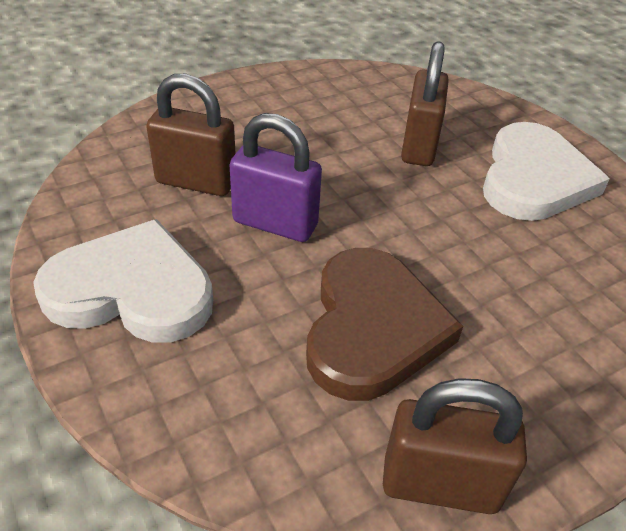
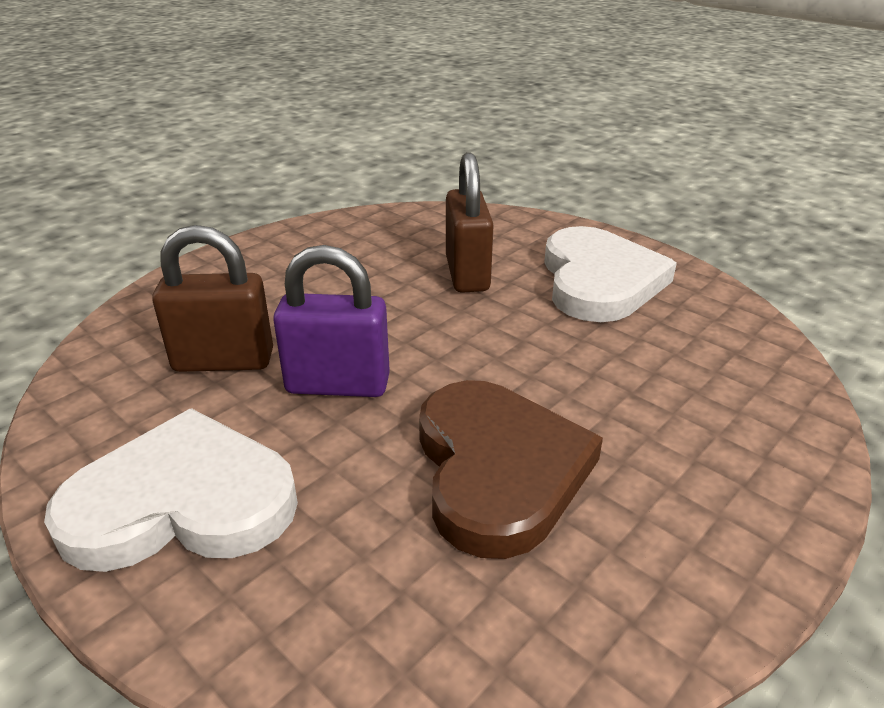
camera: 15 degrees left, 10 degrees down
(439, 484) = (653, 624): brown padlock -> none

